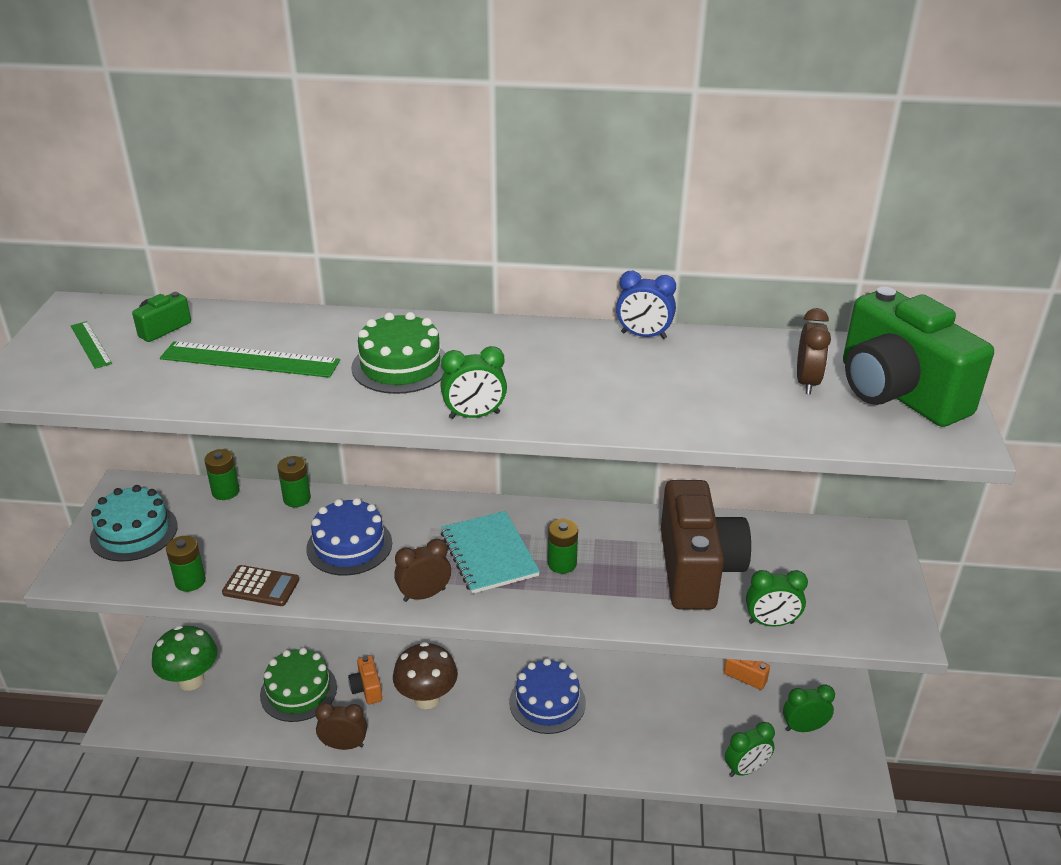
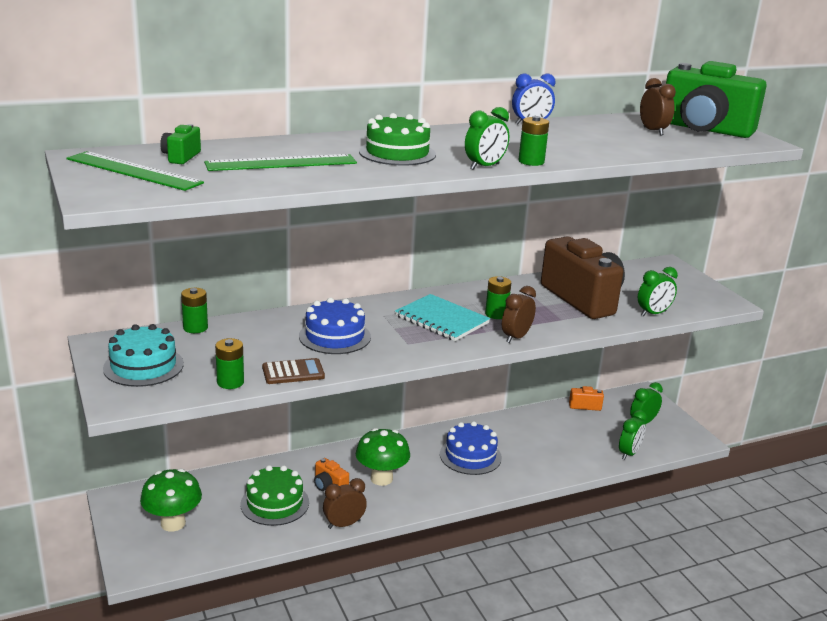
camera: 30 degrees left, 10 degrees down
(90, 344) = (133, 171): green ruler -> green ruler, size x1.85
(297, 499) = (261, 320): green battery -> green battery (531, 162)
(424, 595) = (422, 349): brown clock -> brown clock (516, 337)
(427, 698) = (381, 478): brown mushroom -> green mushroom

